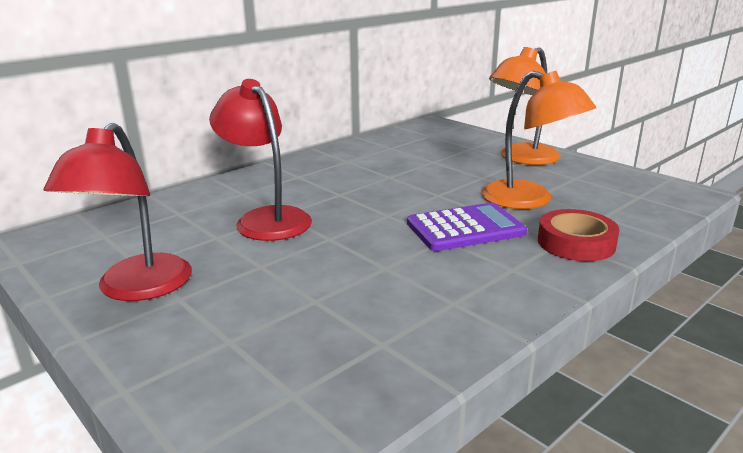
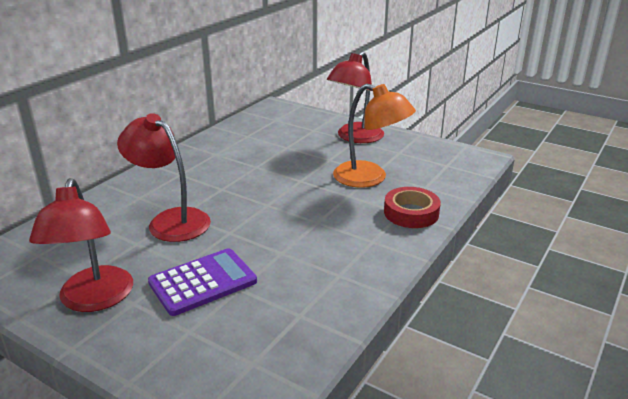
camera: 15 degrees left, 5 degrees up
(465, 228) = (330, 210): purple calculator -> purple calculator (203, 282)
(521, 158) = (355, 137): orange lamp -> red lamp

